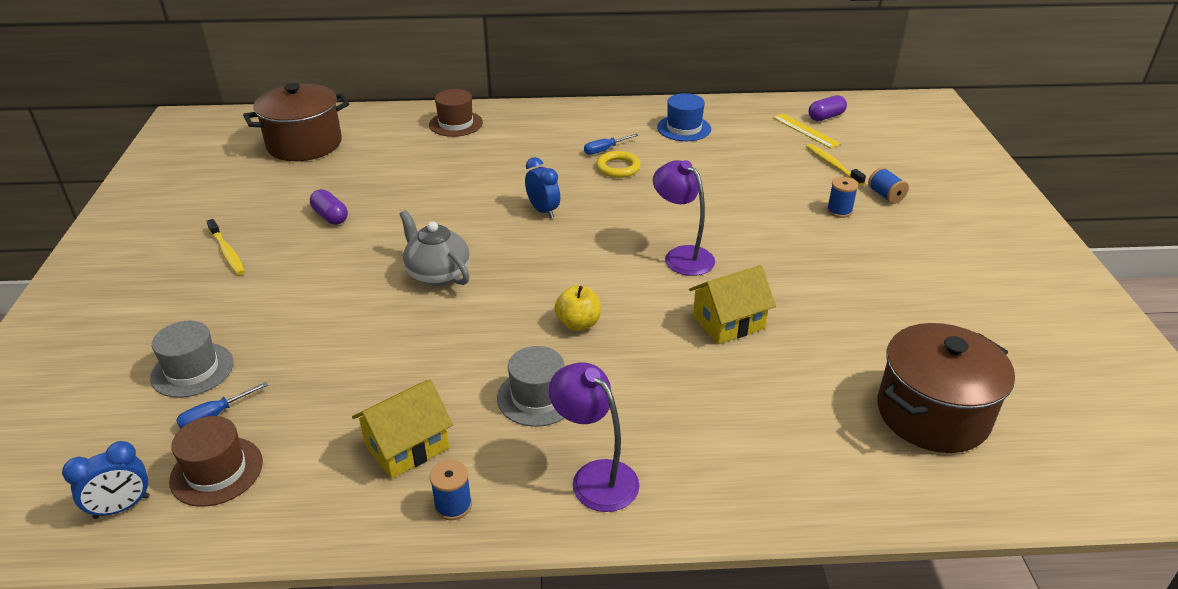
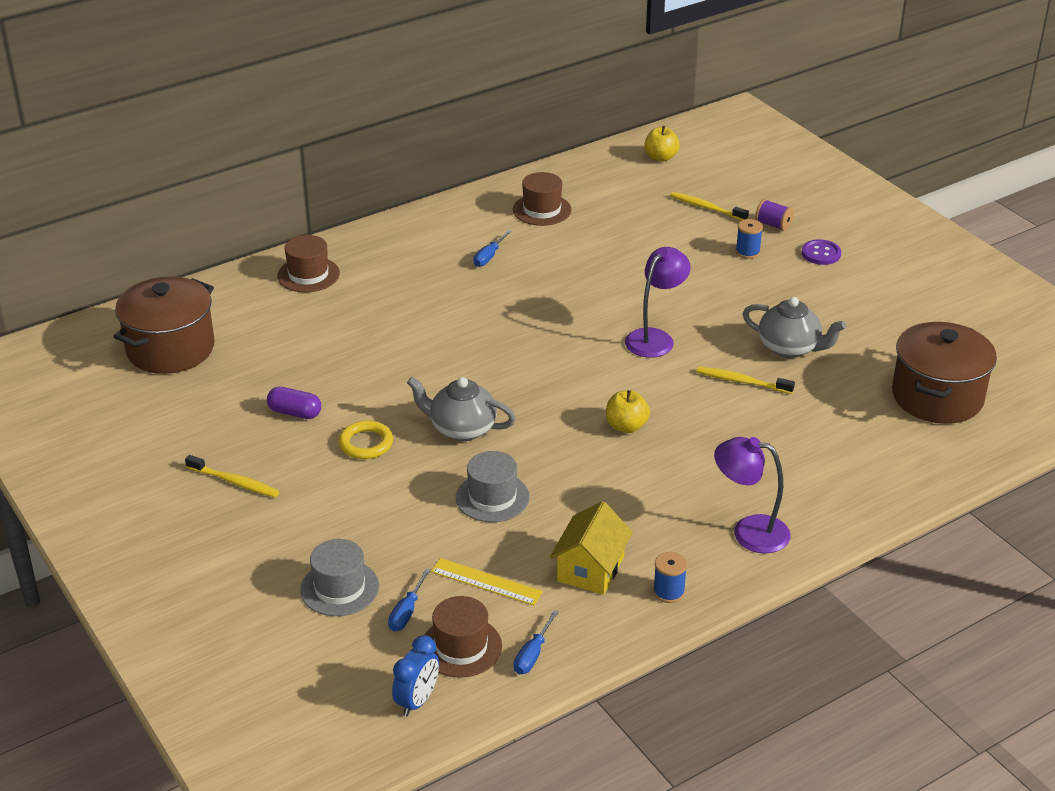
camera: 30 degrees left, 0 degrees up
(264, 510) = (532, 655): none -> blue screwdriver
(537, 397) = (651, 494): grey hat -> grey hat (492, 497)
(543, 211) = (494, 337): blue clock -> none
(618, 168) = (520, 271): yellow ring -> yellow ring (366, 443)
(682, 256) = (655, 338): purple lamp -> purple lamp turned 105 degrees clockwise
(684, 128) = (542, 210): blue hat -> brown hat
(728, 322) = (742, 381): yellow house -> yellow toothbrush
(805, 130) = (655, 178): yellow ruler -> yellow ruler (486, 582)
(806, 308) = (789, 348): none -> grey teapot
(826, 117) = (660, 157): purple capsule -> yellow apple
(885, 196) = (773, 225): blue spool -> purple spool
(914, 233) = (821, 253): none -> purple button

